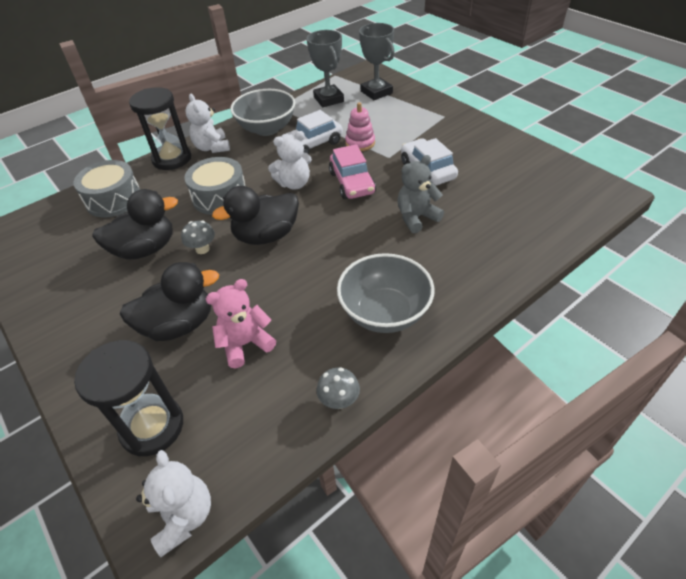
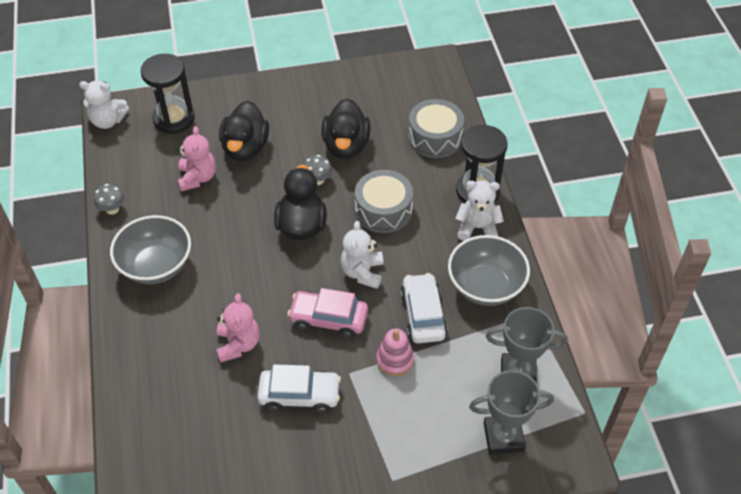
camera: 115 degrees right, 5 degrees up
(416, 217) = (238, 344): grey teddy bear -> pink teddy bear

